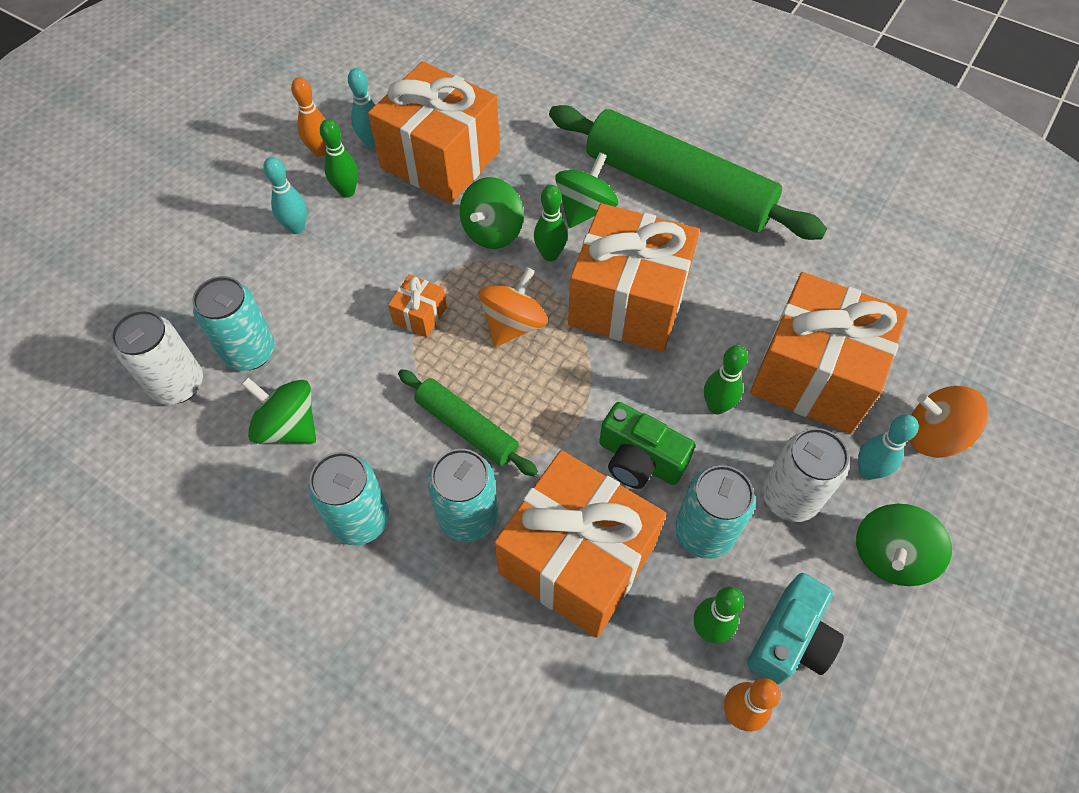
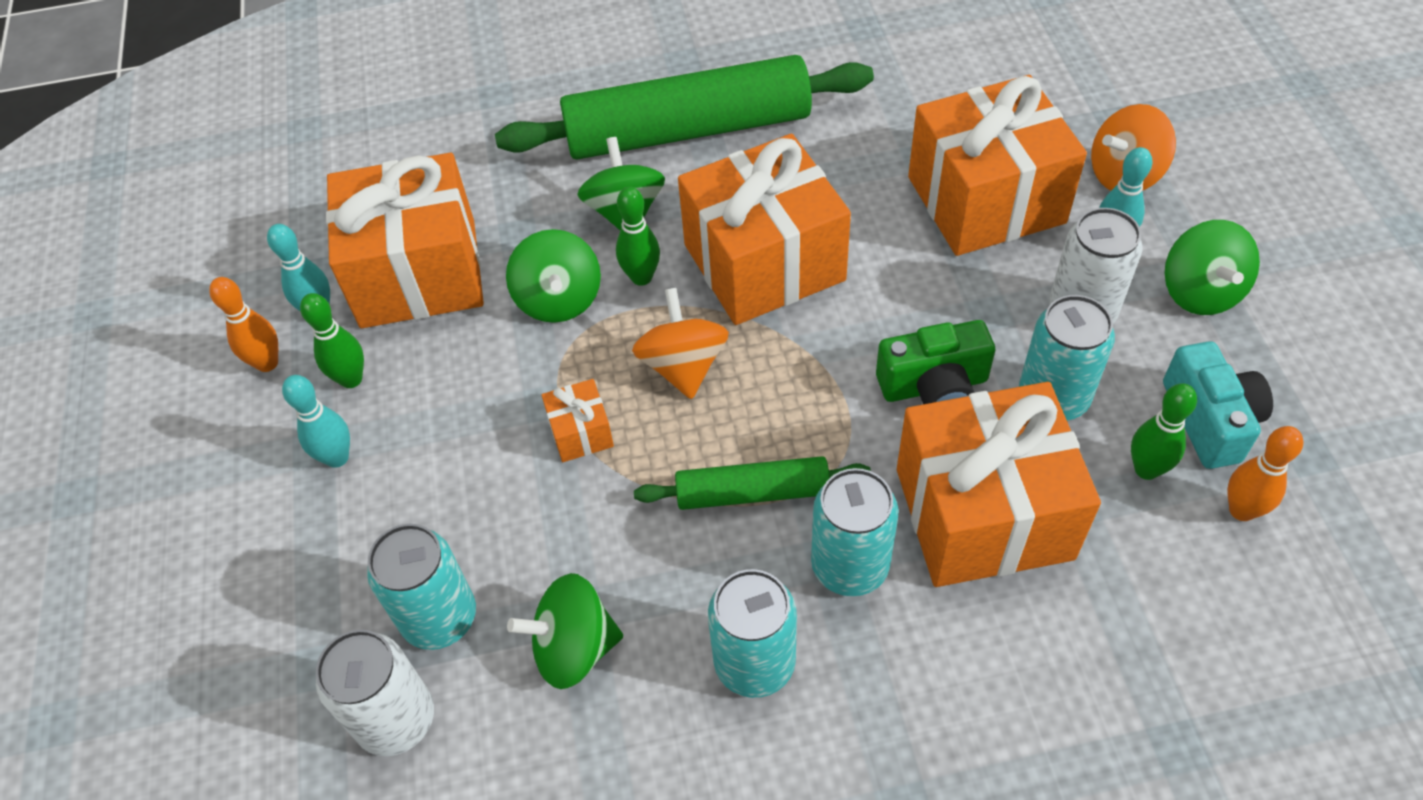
camera: 40 degrees left, 5 degrees down
(716, 406) = (942, 288): green bowling pin -> none

